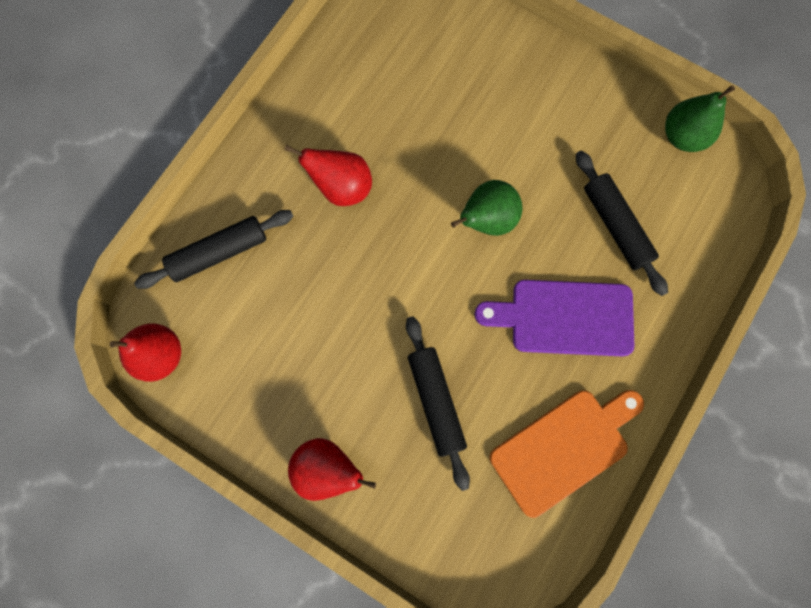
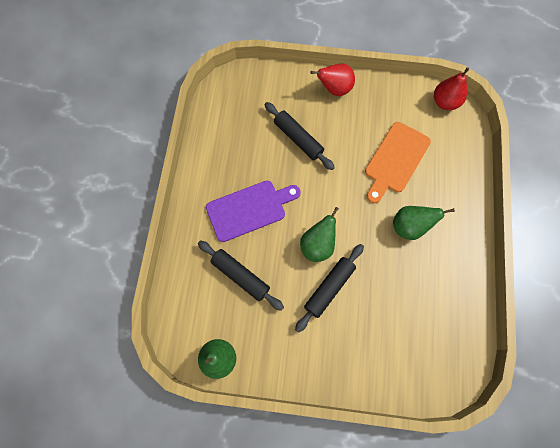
camera: 155 degrees right, 5 degrees down
(219, 252) = (451, 162): black rolling pin -> black rolling pin (329, 288)
(342, 188) = (409, 227): red pear -> green pear
(563, 448) = (224, 145): orange cutting board -> orange cutting board (395, 160)

